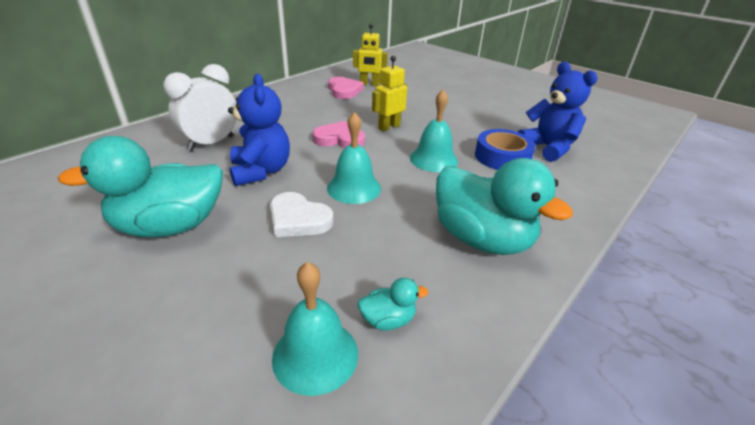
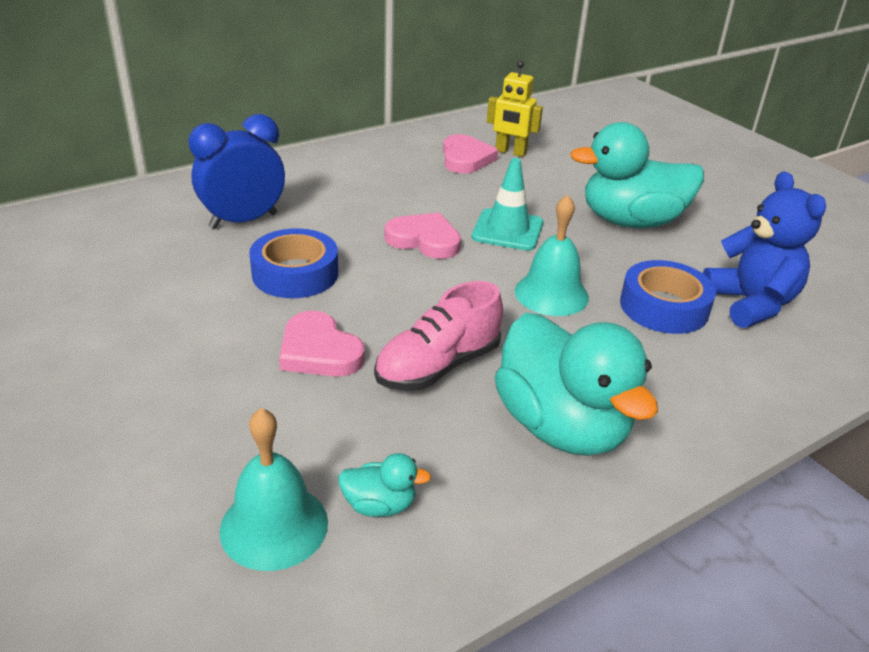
camera: 15 degrees right, 0 degrees up
(170, 226) = (157, 331): turquoise duck -> turquoise duck (631, 221)
(211, 143) = (243, 221): white clock -> blue clock
(261, 171) = (295, 273): blue teddy bear -> blue tape
(298, 219) = (319, 351): white heart -> pink heart
(354, 188) = (413, 319): turquoise bell -> none
(384, 215) = (438, 366): none -> pink shoe
(389, 127) = (507, 230): yellow robot -> turquoise traffic cone

